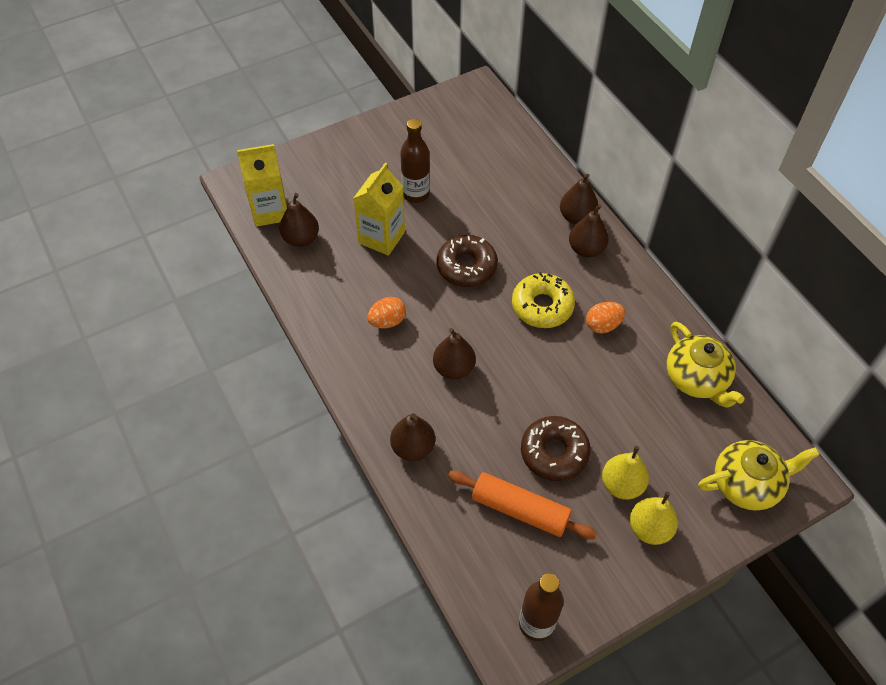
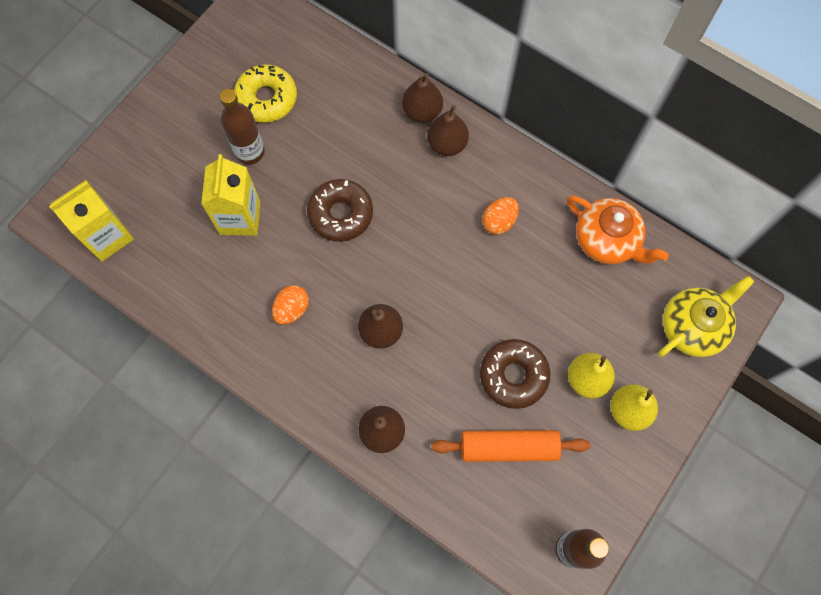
camera: 25 degrees left, 15 degrees up
(301, 239) = (157, 255): brown pear -> none
(542, 306) = (433, 226): yellow donut -> yellow donut (267, 99)
(697, 379) = (607, 240): yellow teapot -> orange teapot

